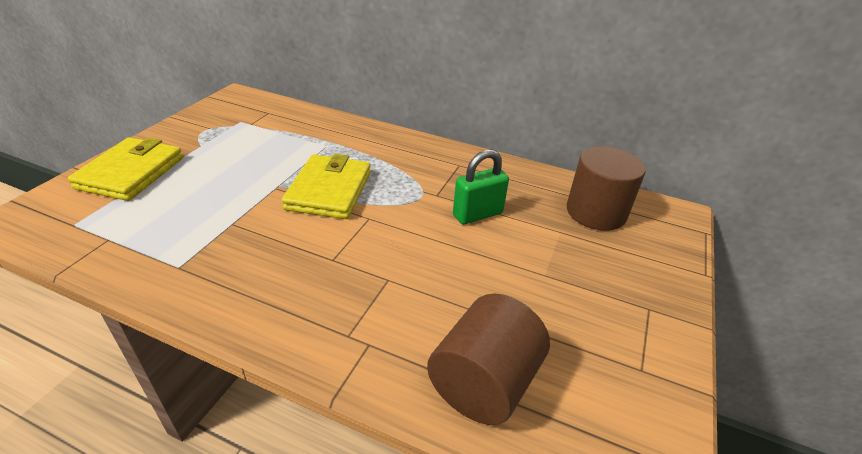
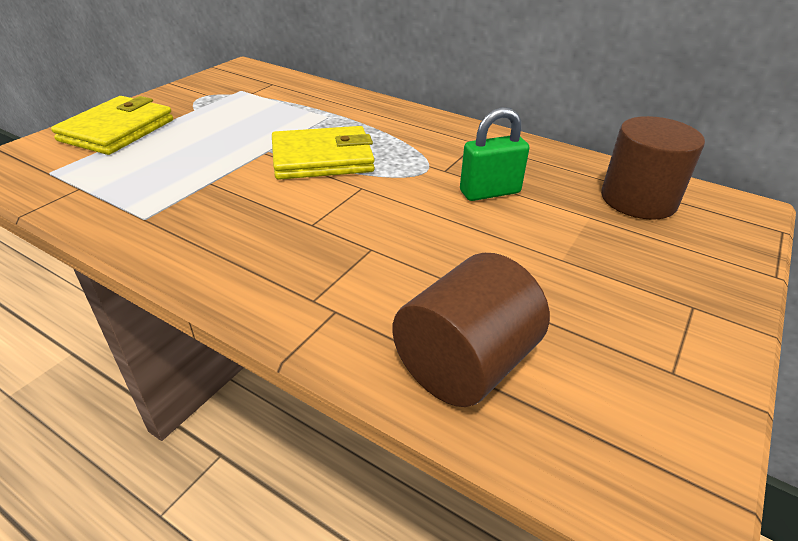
camera: 10 degrees right, 0 degrees up
(329, 190) = (322, 158): yellow wallet -> yellow wallet turned 60 degrees clockwise

